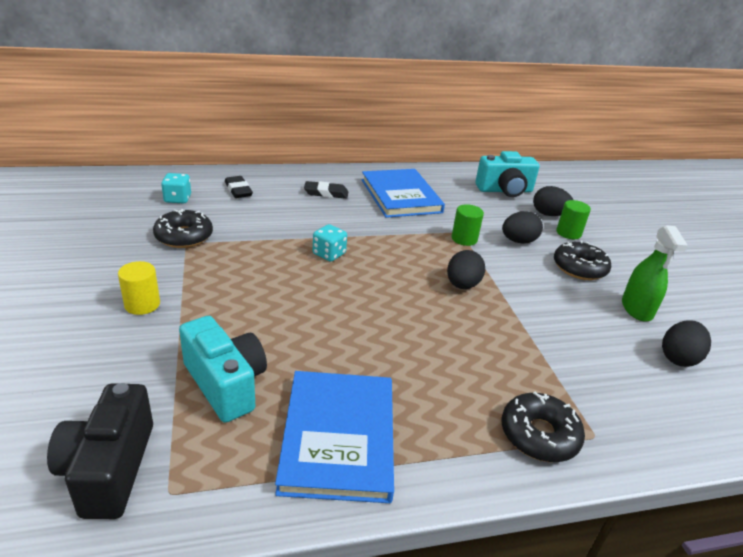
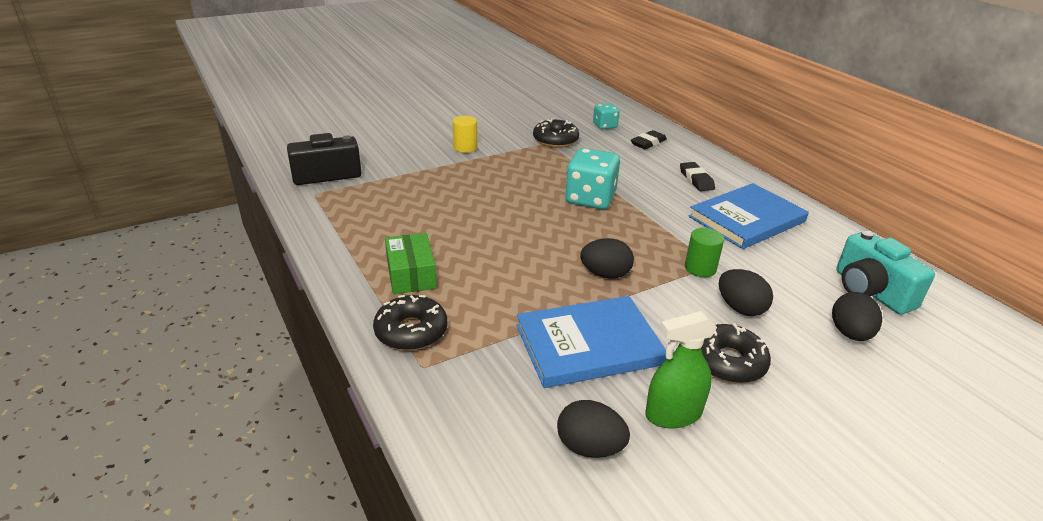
camera: 75 degrees right, 0 degrees up
(226, 384) = (405, 190): turquoise camera -> none
(329, 254) = (590, 199): turquoise dice -> turquoise dice, size x1.81
(339, 437) = (374, 238): blue book -> blue book (588, 345)
(433, 415) = (411, 274): none -> green box
(568, 233) = (816, 353): green cylinder -> none

